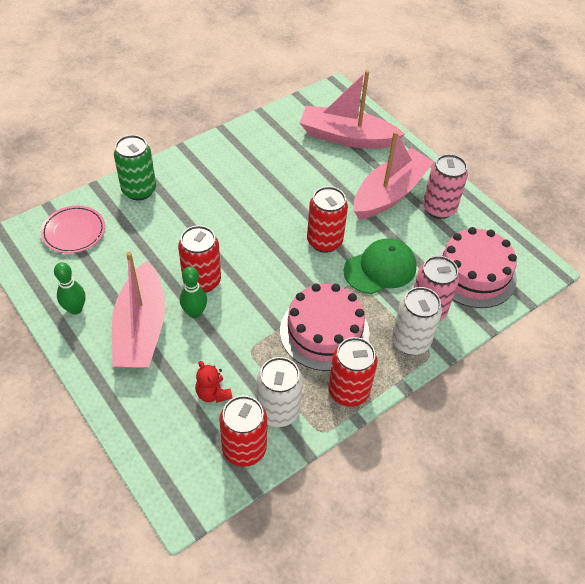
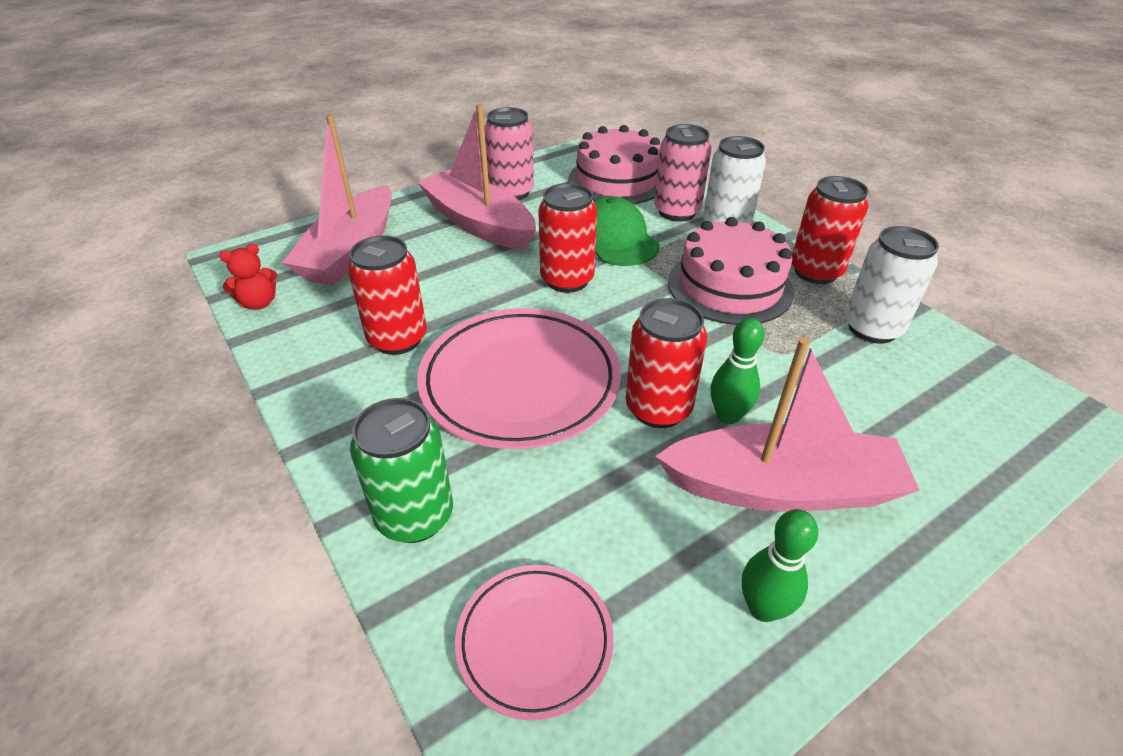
camera: 85 degrees left, 10 degrees down
(213, 393) = (874, 391): red teddy bear -> red teddy bear (259, 303)
(225, 222) = (520, 382): none -> pink plate
(244, 449) = (946, 359): red can -> red can (397, 339)

